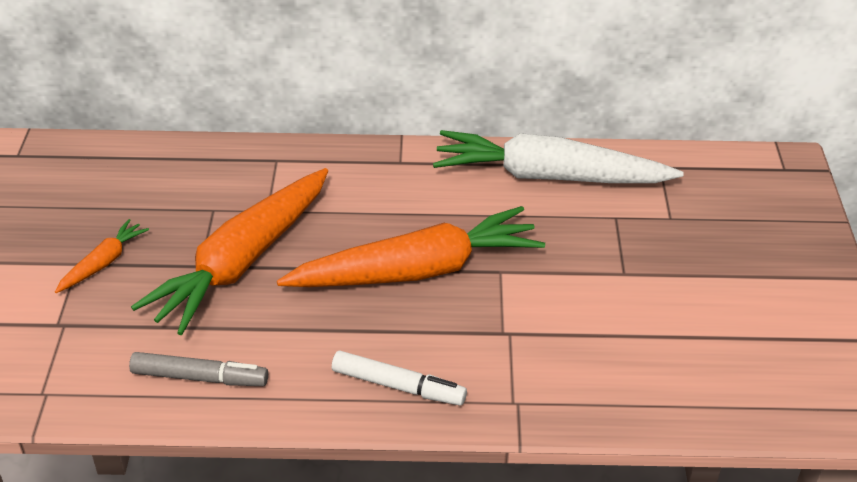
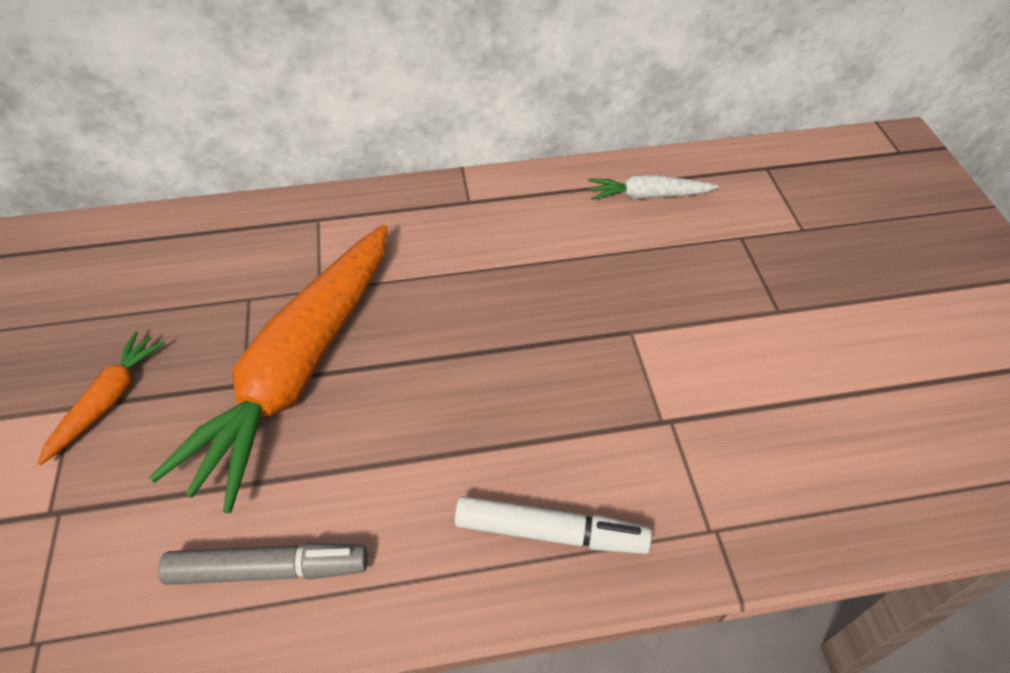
camera: 10 degrees left, 10 degrees up
(417, 270) = (528, 347): orange carrot -> none
(549, 176) = (648, 196): white carrot -> white carrot, size x0.44

